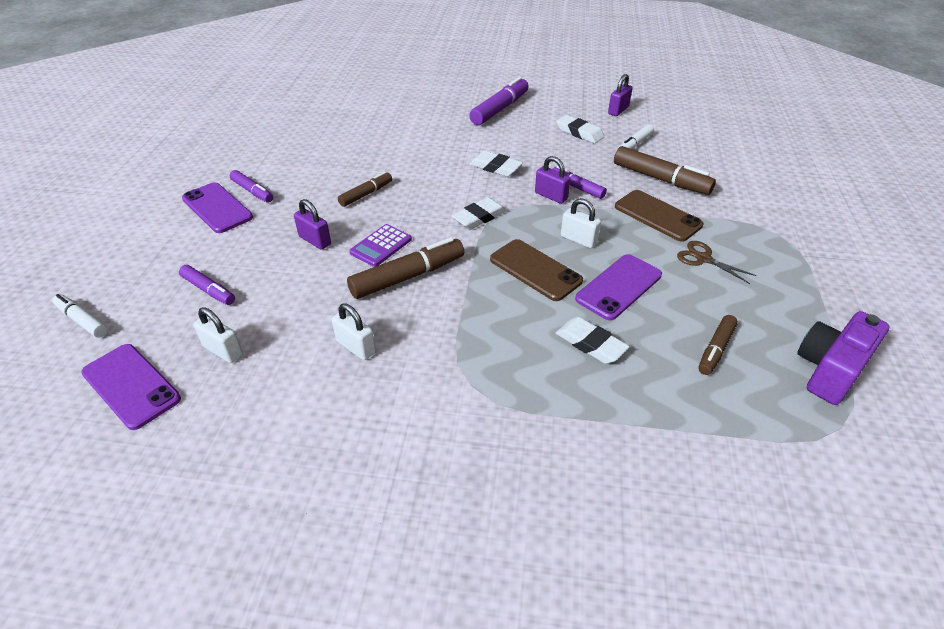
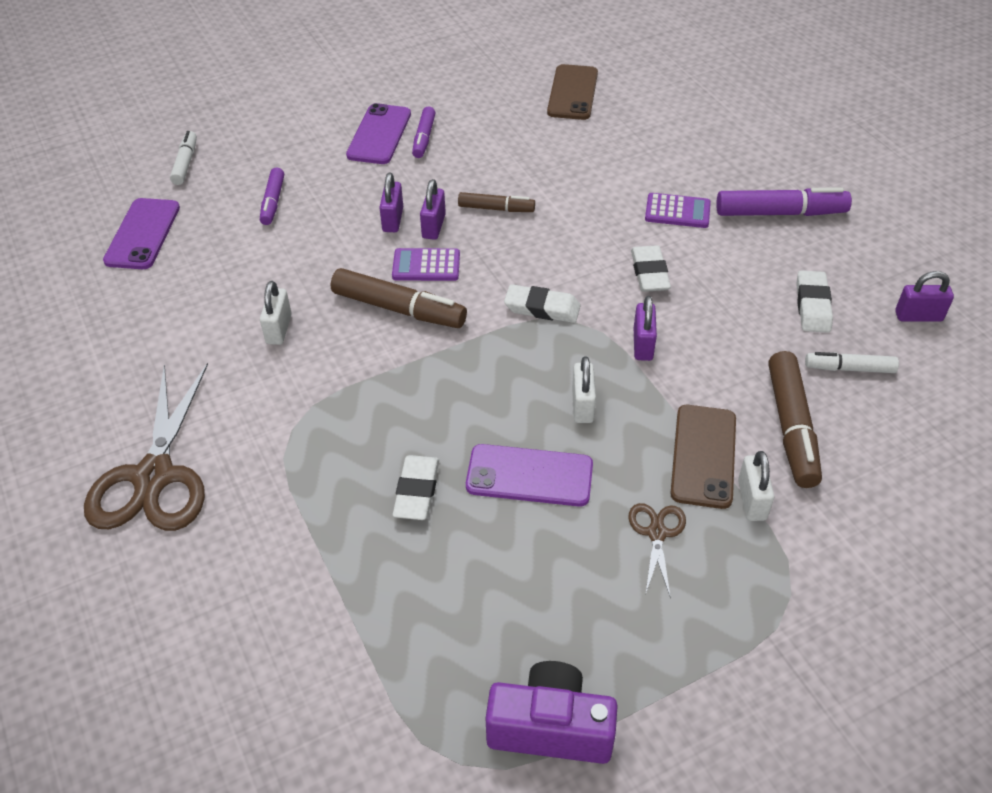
camera: 55 degrees right, 5 degrees up
(223, 350) = (213, 256): white padlock -> white padlock (752, 500)
(347, 226) = (433, 226): none -> purple padlock
(442, 499) = (154, 476): none -> brown scissors
(457, 136) = (677, 211): none -> purple calculator
(535, 270) = (495, 395): brown phone -> brown phone (573, 93)
(577, 187) = (685, 358): purple marker -> none
(715, 349) = (496, 603): brown marker -> none

